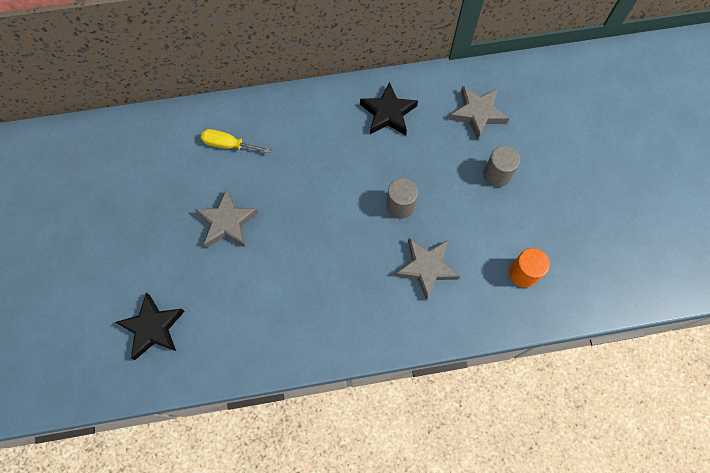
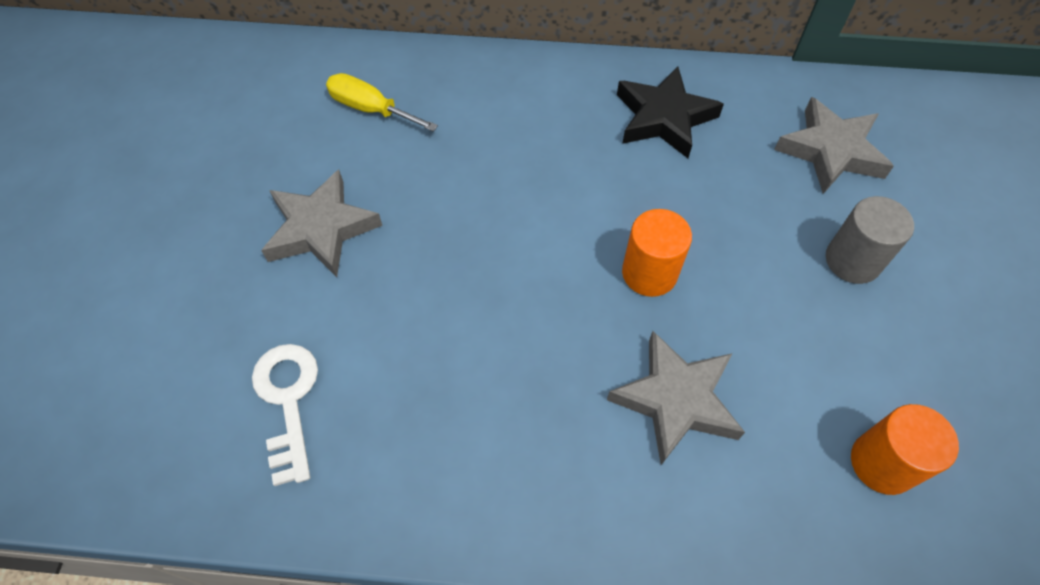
camera: 15 degrees right, 10 degrees down
(153, 328) = (112, 379): black star -> none
(244, 315) = (288, 401): none -> white key
(400, 206) = (649, 273): grey cylinder -> orange cylinder

